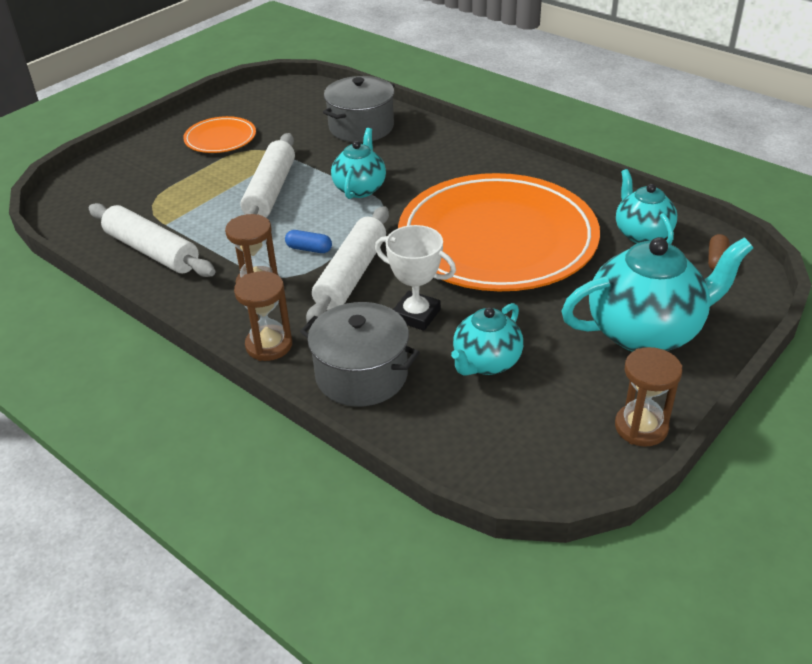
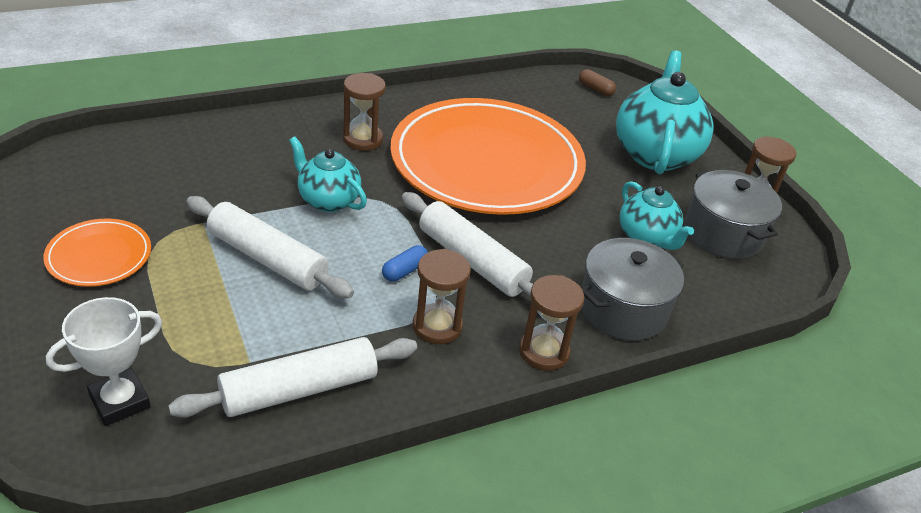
camera: 70 degrees left, 0 degrees up
(361, 127) = (208, 155): grey pot -> grey pot (723, 233)
(416, 315) = (561, 247): white trophy -> white trophy (120, 401)
(456, 173) = (363, 139): none -> brown hourglass
(642, 234) = (538, 100): turquoise teapot -> none

